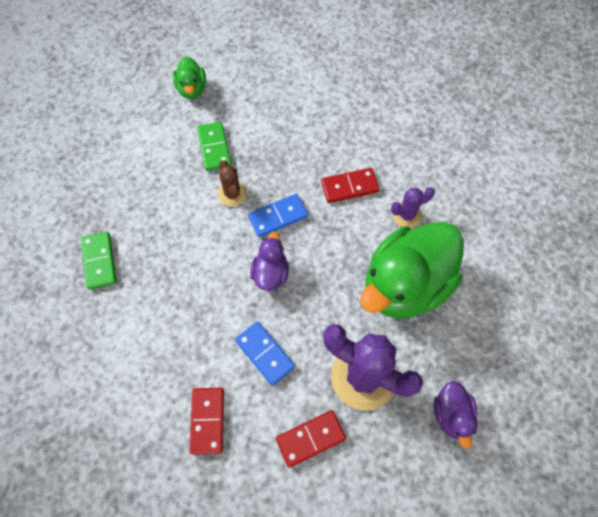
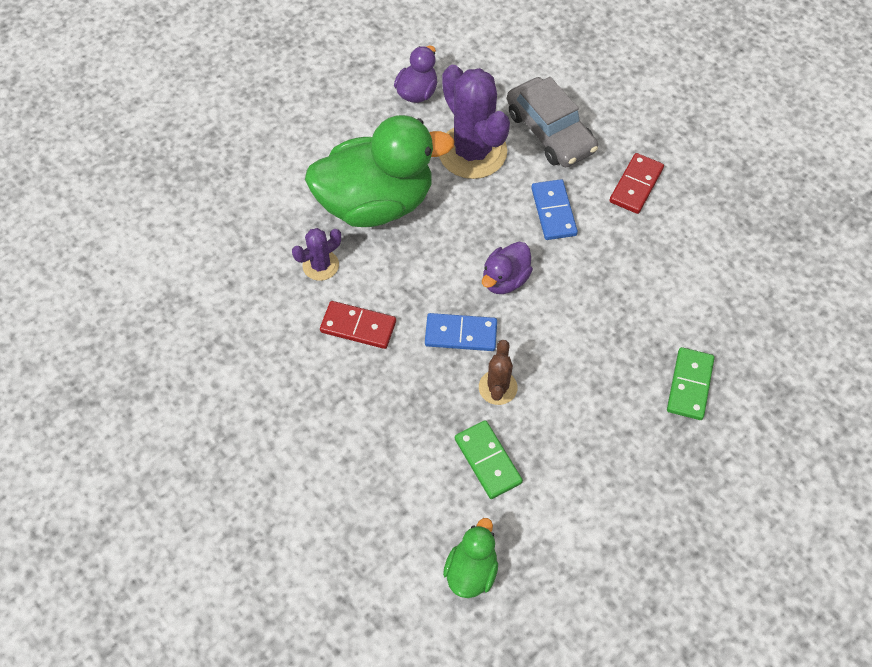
camera: 150 degrees left, 5 degrees down
(214, 148) = (488, 460): green domino -> green domino turned 45 degrees counterclockwise
(310, 438) = (550, 132): red domino -> grey car
(407, 215) = (320, 265): purple cactus -> purple cactus turned 45 degrees counterclockwise

